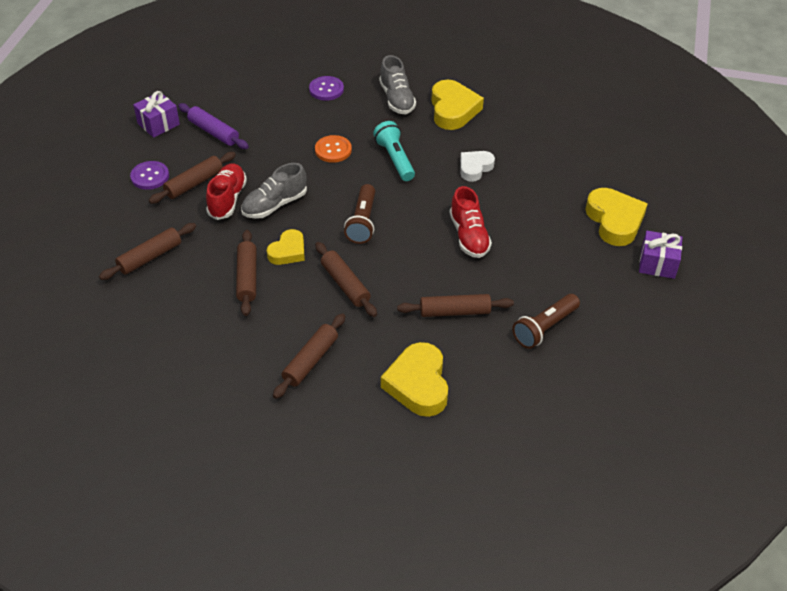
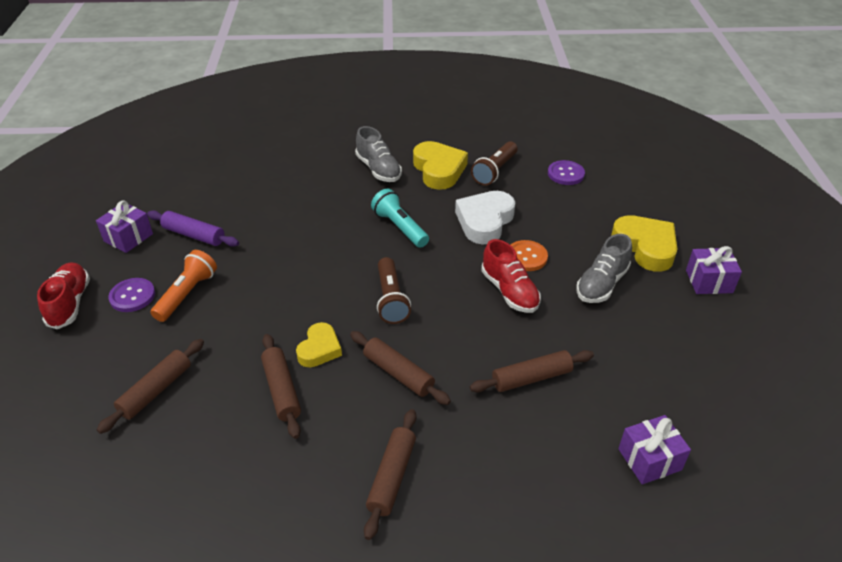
camera: 15 degrees left, 5 degrees down
(194, 183) = (187, 294): brown rolling pin -> orange flashlight
(227, 199) = (231, 304): red shoe -> red shoe (70, 303)
(274, 205) = (287, 300): grey shoe -> grey shoe (601, 284)
(326, 89) = (303, 172): purple button -> purple button (565, 174)
(333, 150) = (331, 230): orange button -> orange button (526, 257)
(418, 384) = (528, 475): yellow heart -> none
(475, 168) = (485, 221): white heart -> white heart, size x1.61
(523, 395) = (649, 459): none -> purple gift
(544, 328) = (634, 374): brown flashlight -> brown flashlight (494, 171)

